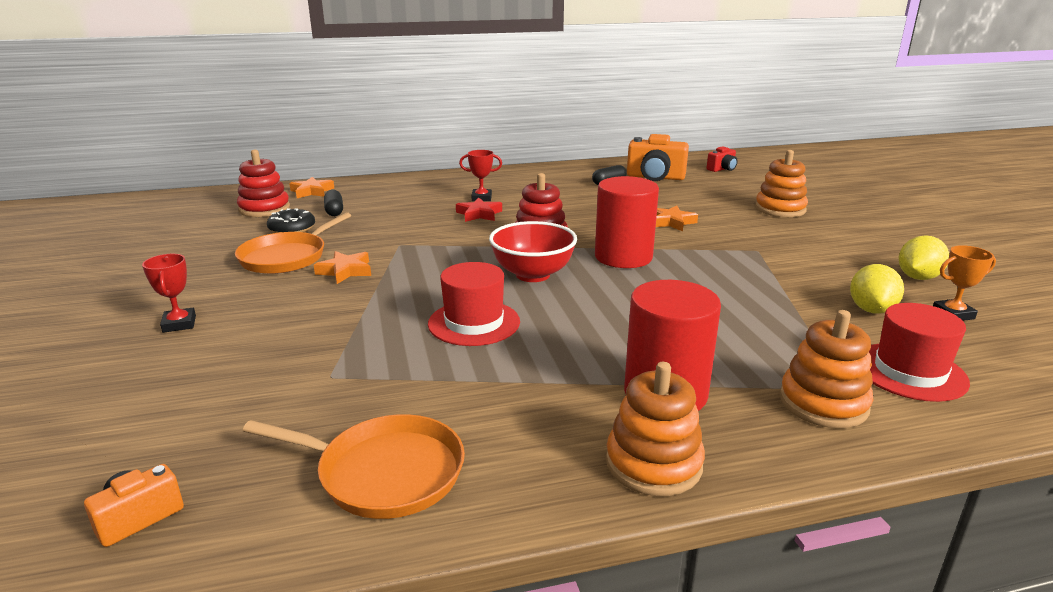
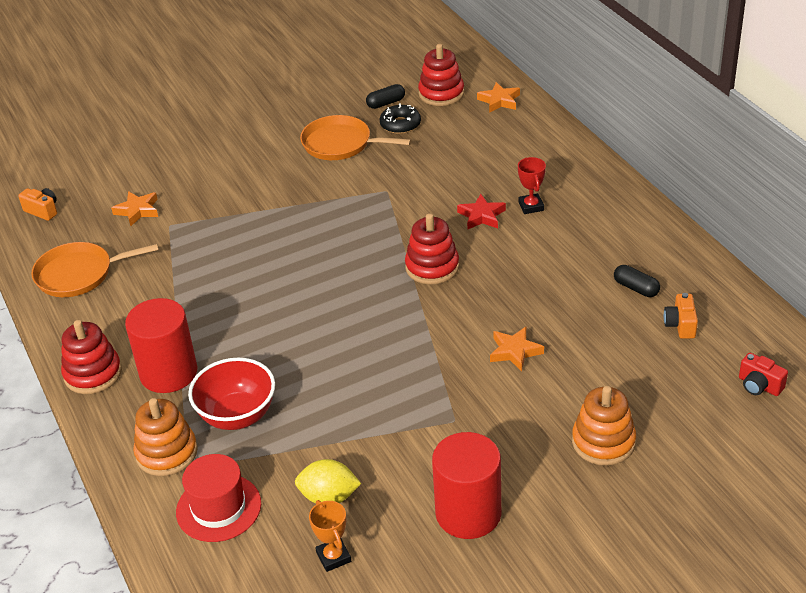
camera: 80 degrees right, 15 degrees up
(179, 324) = (222, 142): red trophy -> none
(334, 211) = (452, 131): black capsule -> black capsule (386, 103)
(345, 271) = (323, 180): orange star -> orange star (137, 211)
(384, 473) = (78, 274): orange pan -> orange pan turned 75 degrees clockwise
(474, 323) = (251, 266): red hat -> none
(533, 274) = (345, 278): red bowl -> red bowl (237, 416)
(623, 257) = (403, 327): red cylinder -> red cylinder (468, 513)
(653, 464) = (93, 374): orange stacking toy -> red stacking toy
(655, 177) = (680, 325): orange camera -> orange camera, size x0.54
(918, 277) = (418, 545): yellow lemon -> none

